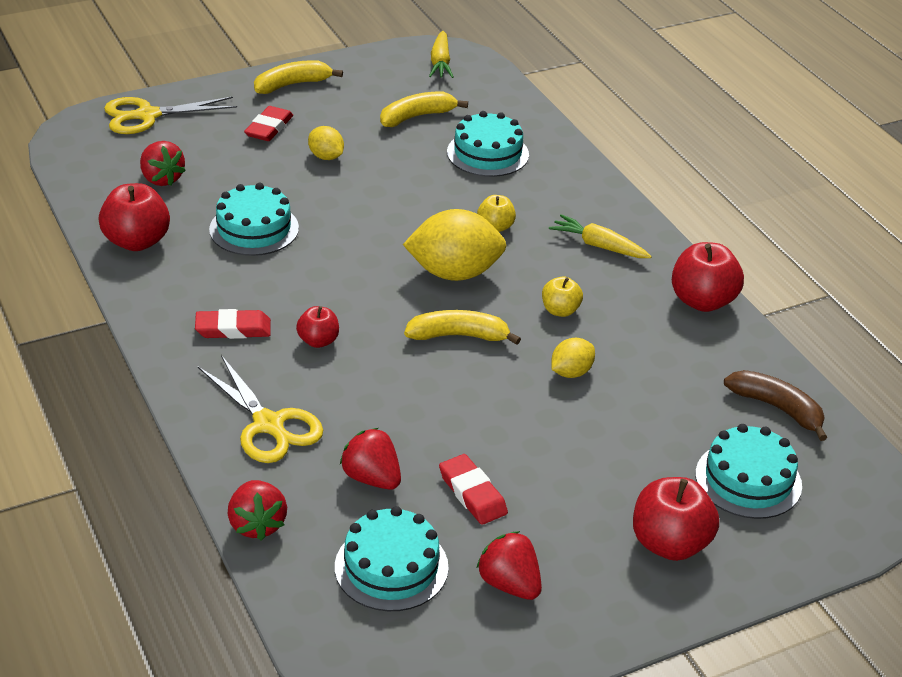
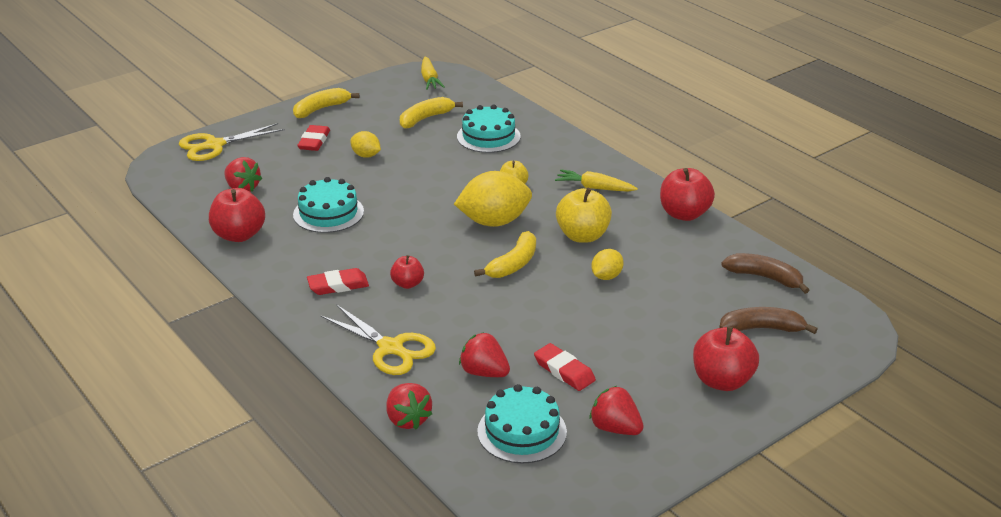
camera: 10 degrees left, 5 degrees down
(459, 336) = (513, 264): yellow banana -> yellow banana turned 135 degrees clockwise
(560, 310) = (582, 236): yellow apple -> yellow apple, size x1.74
(748, 480) = (762, 328): turquoise cake -> brown banana

